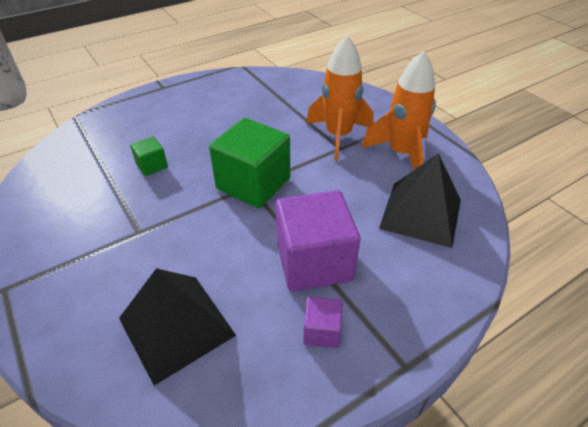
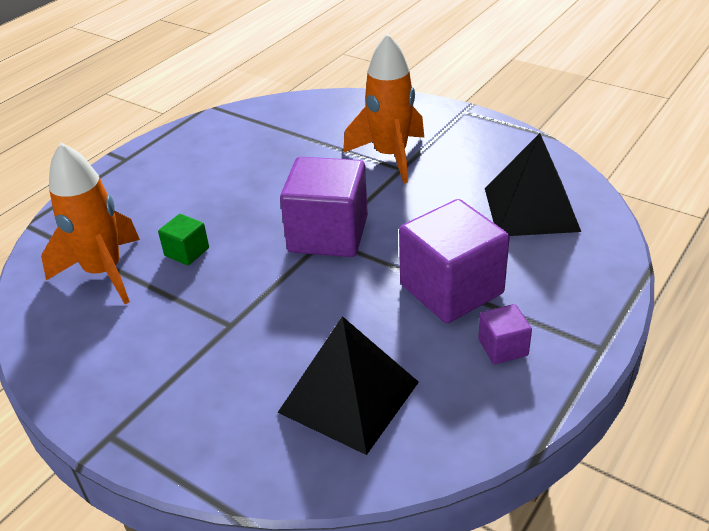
camera: 20 degrees left, 5 degrees down
(253, 184) = (328, 234): green cube -> purple cube
(401, 154) = (473, 155): orange rocket -> orange rocket (104, 272)

